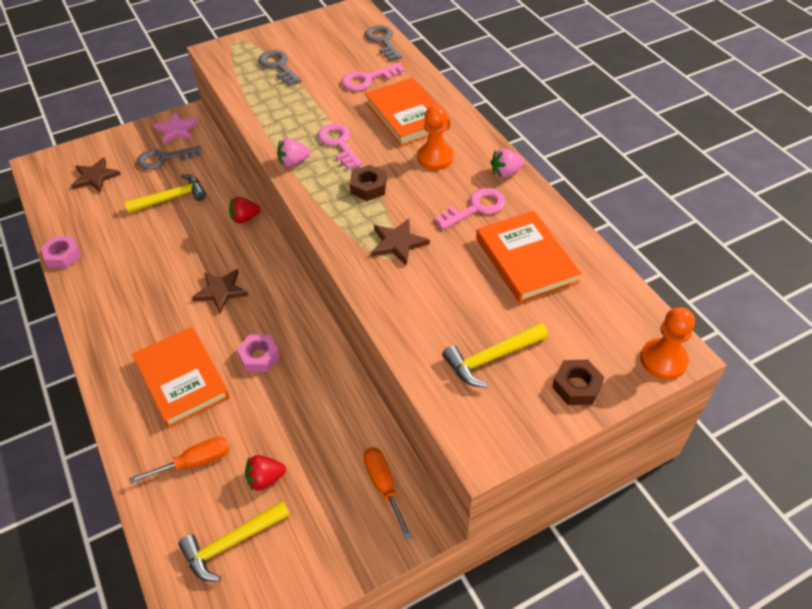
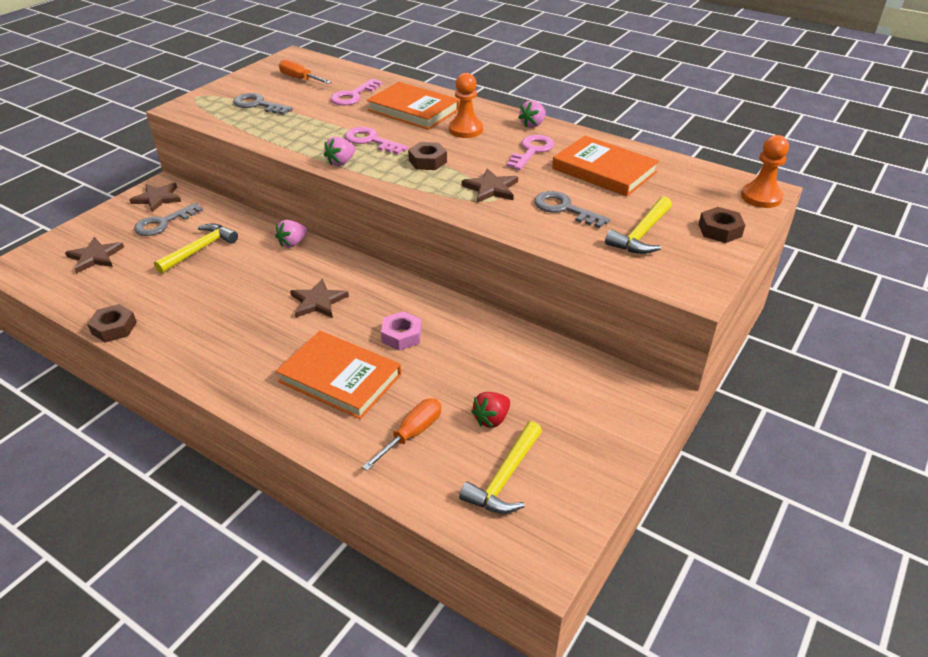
camera: 30 degrees left, 10 degrees down
(63, 256) = (114, 328): pink nut -> brown nut
(177, 129) = (157, 198): pink star -> brown star
(245, 218) = (292, 243): red strawberry -> pink strawberry
(383, 41) = (341, 70): grey key -> grey key (564, 209)
(384, 486) = (599, 383): orange screwdriver -> orange screwdriver (300, 79)

